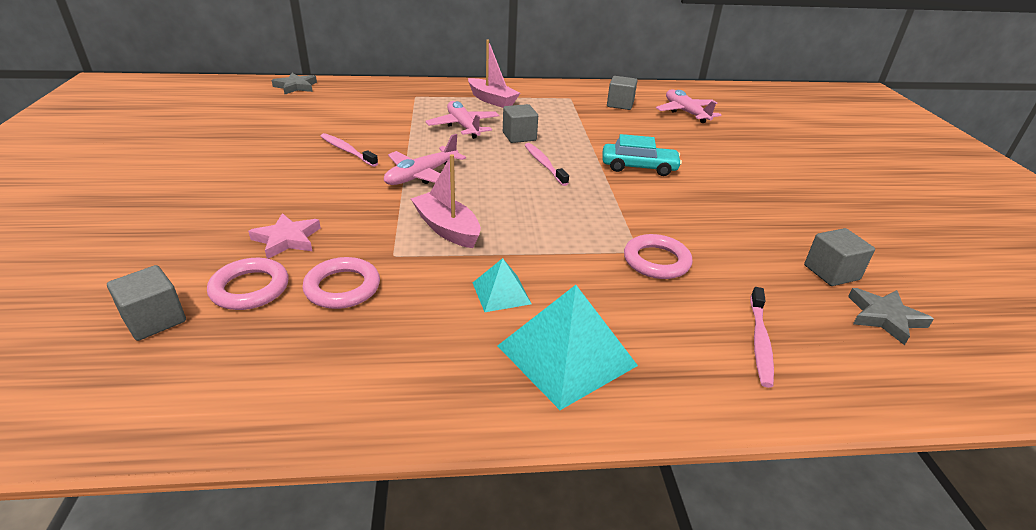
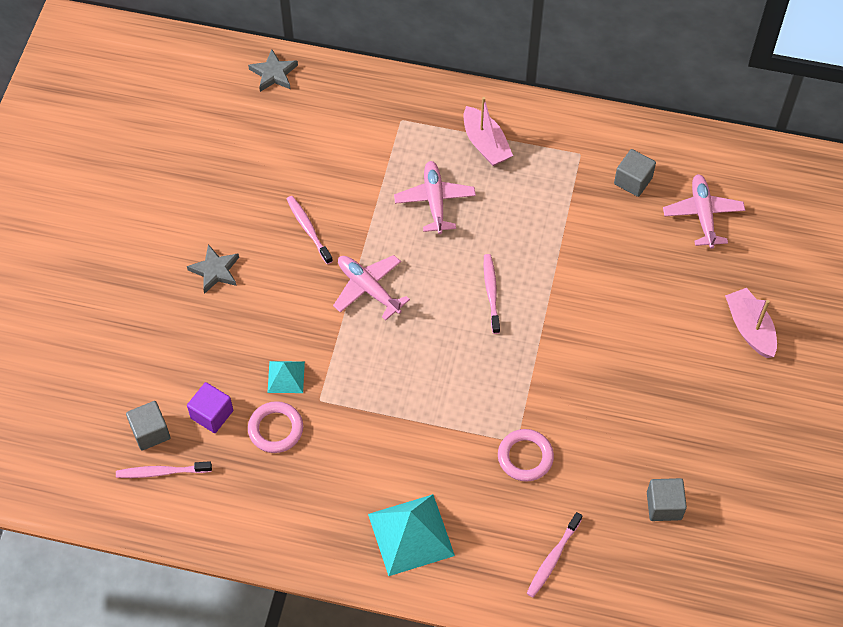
camera: 20 degrees right, 25 degrees up
(170, 359) = (161, 472): none -> pink toothbrush
(250, 288) = (212, 414): pink ring -> purple cube
(287, 239) = (242, 361): pink star -> none
(421, 175) = (368, 288): pink plane -> pink plane turned 75 degrees clockwise
(447, 229) = (370, 375): pink boat -> pink boat (750, 328)
(501, 293) = (388, 463): turquoise pyramid -> turquoise pyramid (286, 377)
(519, 136) = (486, 233): grey cube -> none
(639, 167) = (584, 317): turquoise car -> none
(884, 317) = (666, 562): grey star -> grey star (215, 271)

